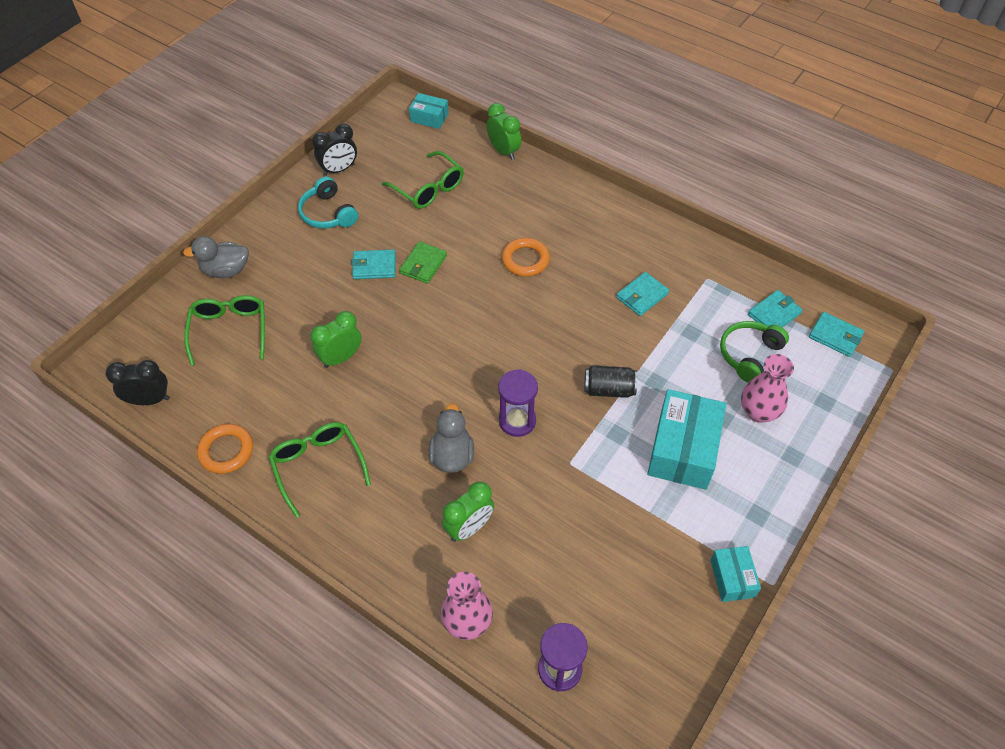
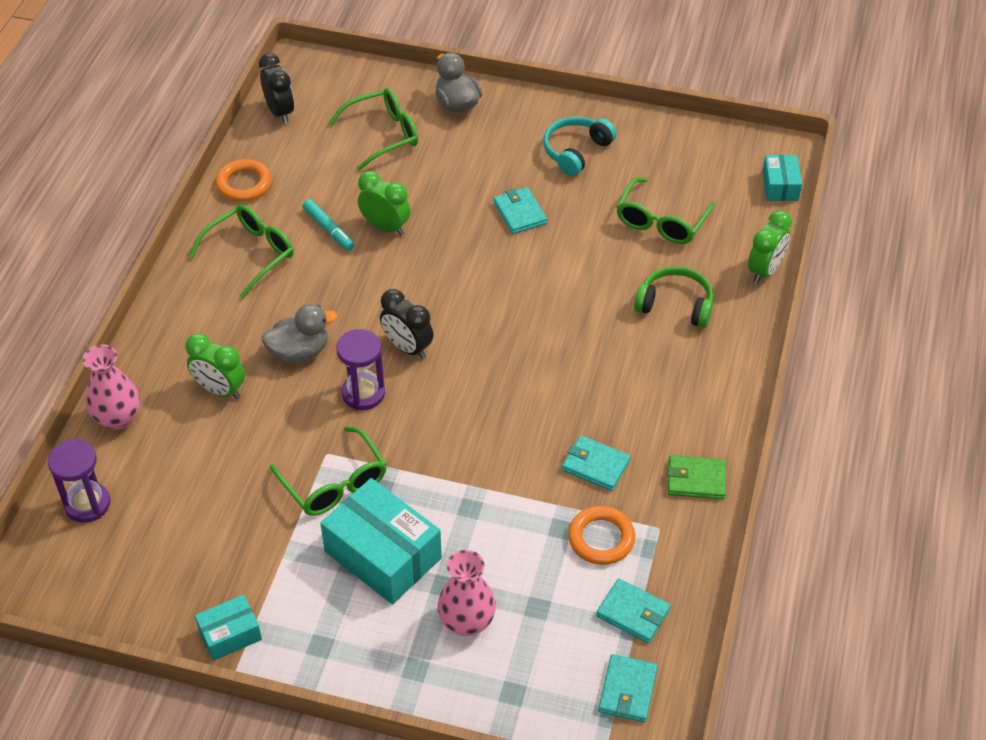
camera: 70 degrees right, 5 degrees down
(321, 399) = (328, 229): none -> turquoise marker
(339, 169) = (647, 138): black clock -> black clock (407, 347)
(423, 264) = (543, 252): green wallet -> green wallet (696, 479)
(525, 260) = (596, 339): orange ring -> orange ring (601, 538)
(603, 465) = (335, 483): none -> green glasses
(609, 389) = (439, 465): black can -> none
(683, 449) = (383, 554): turquoise box -> turquoise box turned 45 degrees clockwise
(749, 354) = (552, 596): green headphones -> green headphones (675, 305)

